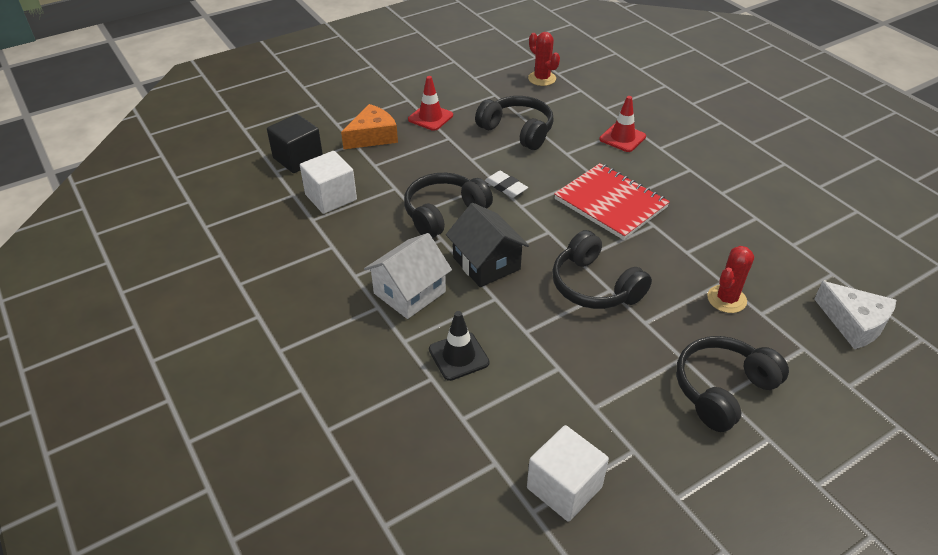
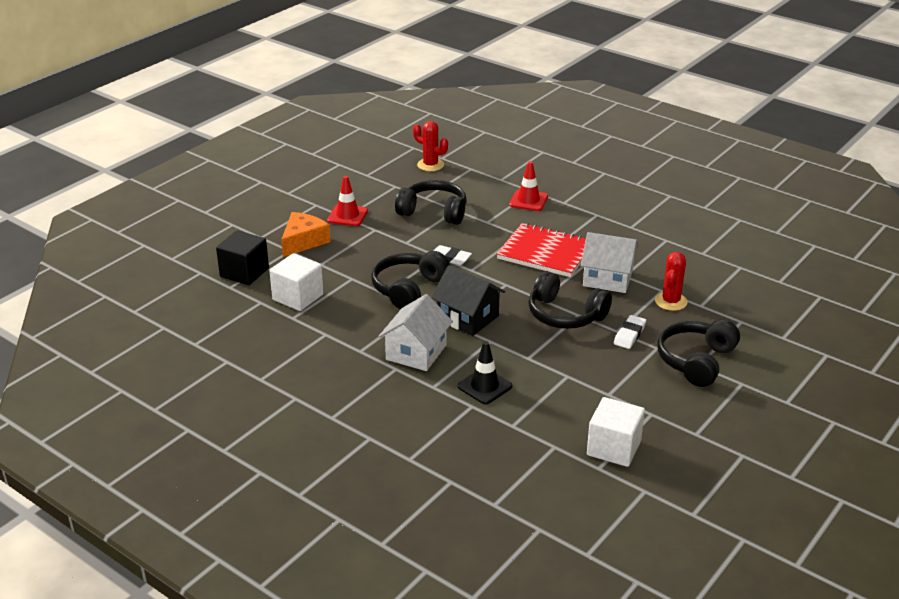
camera: 20 degrees left, 10 degrees down
(657, 331) = (629, 335): none -> white eraser
(665, 251) = (607, 278): none -> white house
(854, 323) = (769, 297): white cheese -> none

